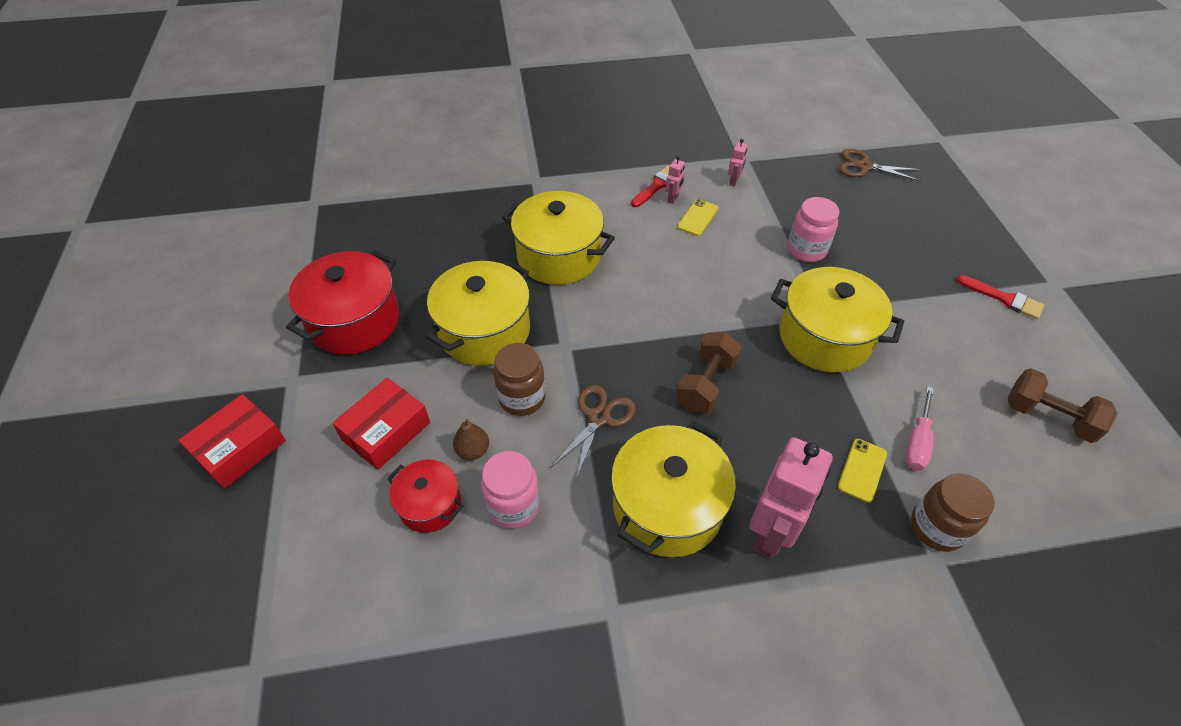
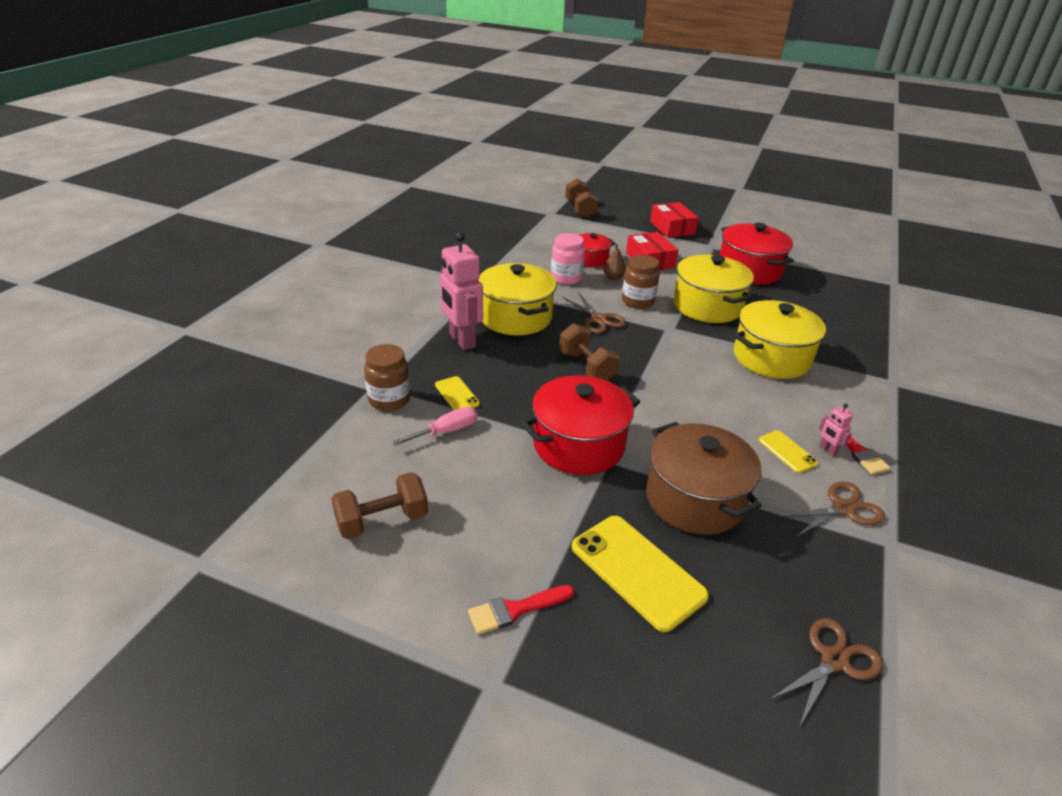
camera: 120 degrees right, 15 degrees down
(211, 626) = (580, 209): none -> brown dumbbell
(733, 181) = (843, 509): pink robot -> brown scissors
(806, 250) = (695, 499): pink jar -> brown pot
(824, 337) = (578, 445): yellow pot -> red pot
(904, 256) = (637, 571): none -> yellow phone
(917, 442) = (446, 431): pink screwdriver -> pink screwdriver turned 90 degrees clockwise

